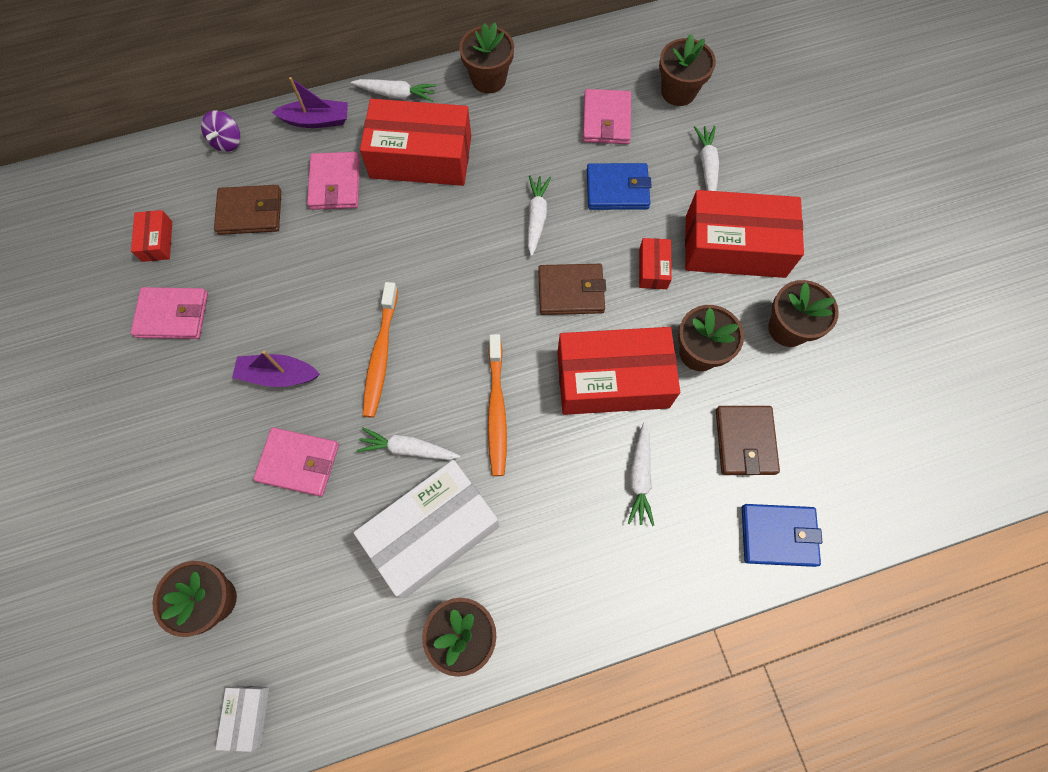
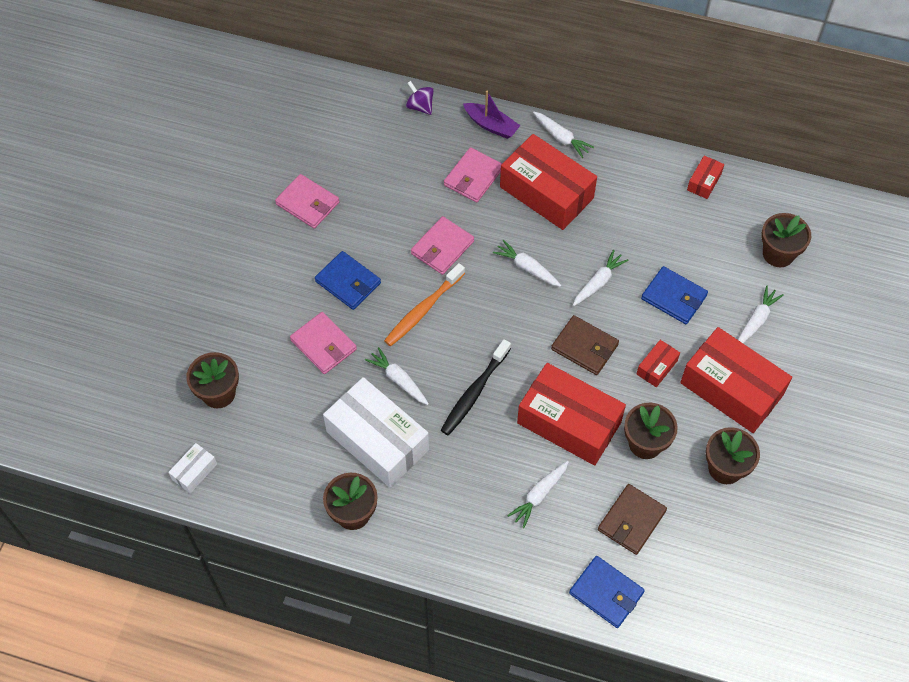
camera: 35 degrees right, 10 degrees down
(157, 241) = (329, 149): red box -> red box (704, 182)
(227, 141) = (420, 106): purple spinning top -> purple spinning top turned 90 degrees clockwise
(250, 212) = (402, 164): brown wallet -> none
(278, 375) = (348, 282): purple boat -> blue wallet
(433, 532) = (377, 441): white box -> white box turned 45 degrees clockwise
(456, 245) = (527, 268): none -> white carrot
(488, 79) = (637, 164): brown flower pot -> none
(496, 410) = (474, 392): orange toothbrush -> black toothbrush
(606, 120) = (705, 243): pink wallet -> pink wallet (442, 247)

